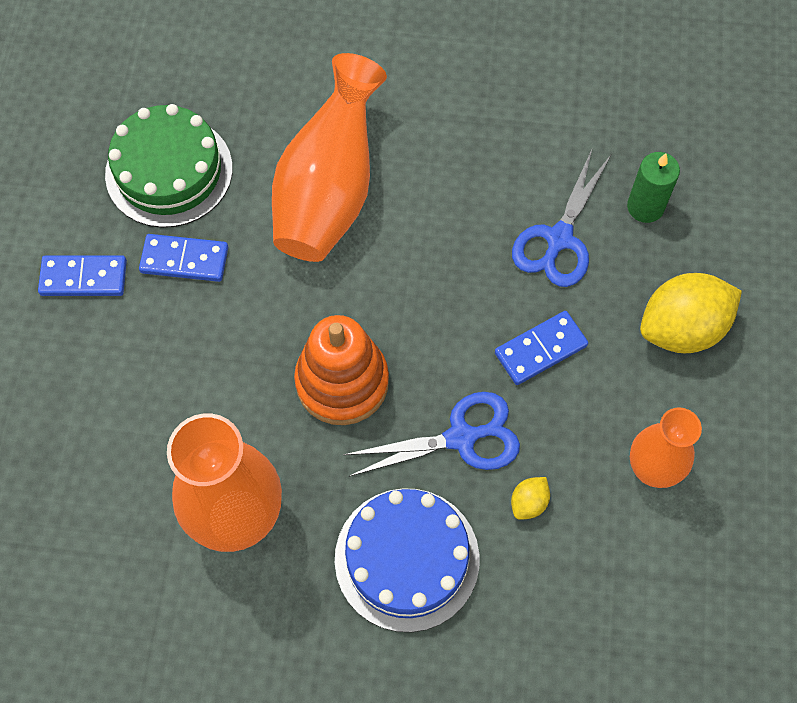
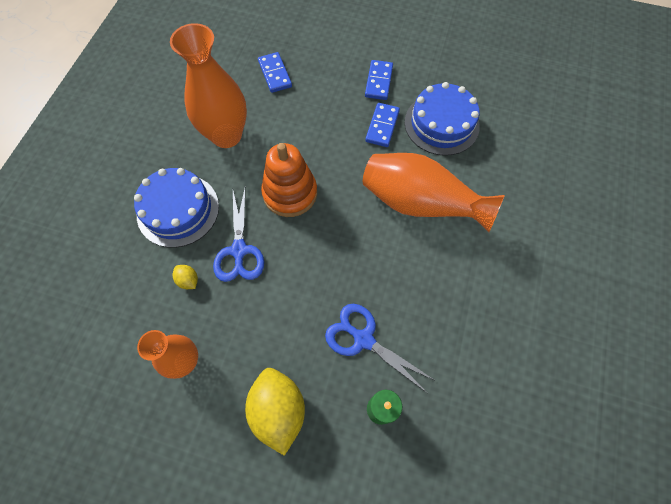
camera: 100 degrees right, 0 degrees up
(169, 171) = (441, 124): green cake -> blue cake
(540, 349) = (285, 309): blue domino -> blue domino (275, 74)

